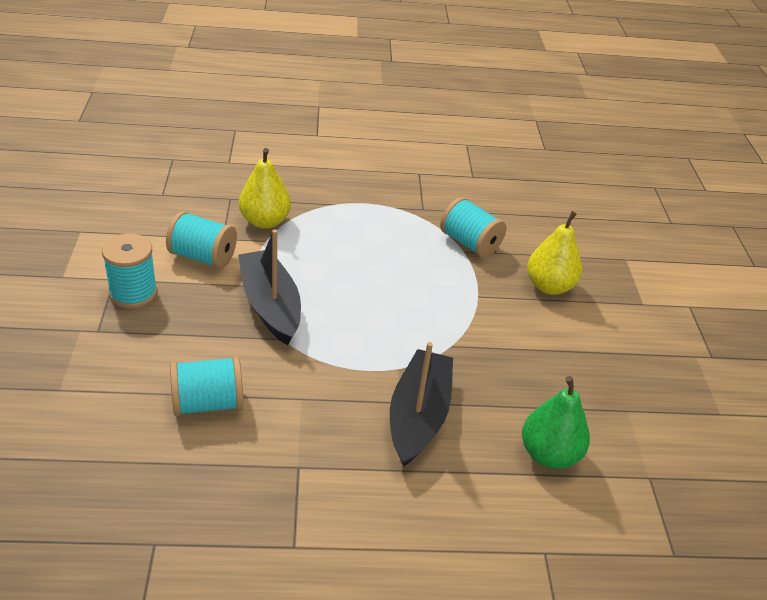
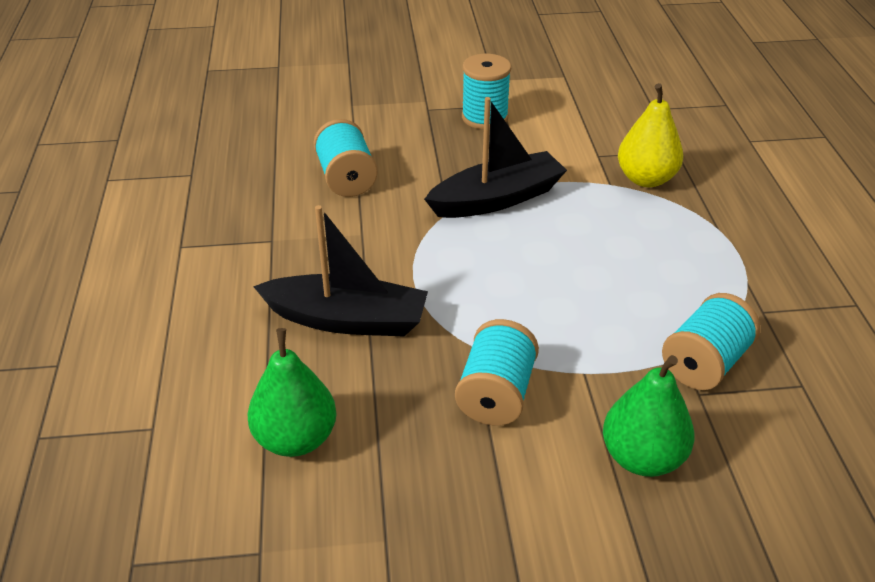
camera: 90 degrees right, 0 degrees up
(203, 257) = (559, 147): turquoise spool -> turquoise spool (496, 394)
(549, 286) = (642, 458): yellow pear -> green pear

